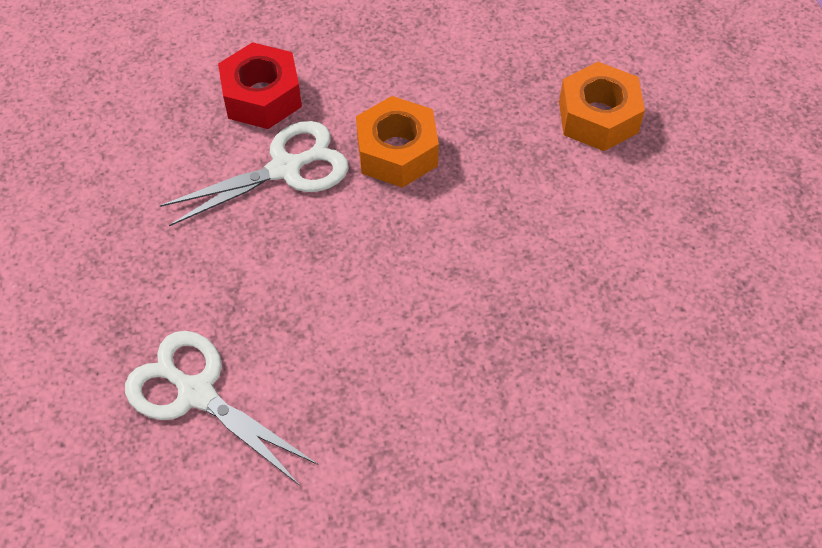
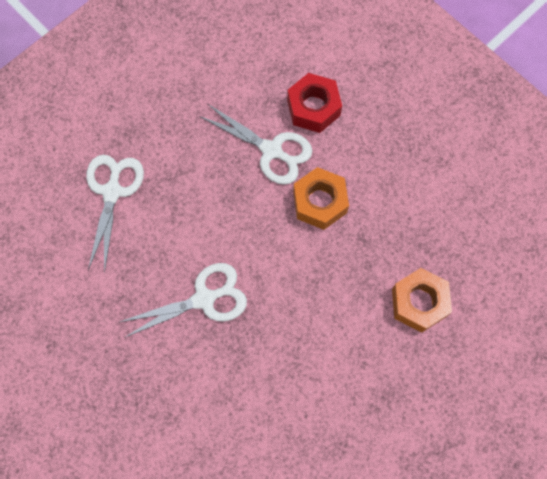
camera: 60 degrees right, 15 degrees up
(445, 350) = (204, 299): none -> white scissors

